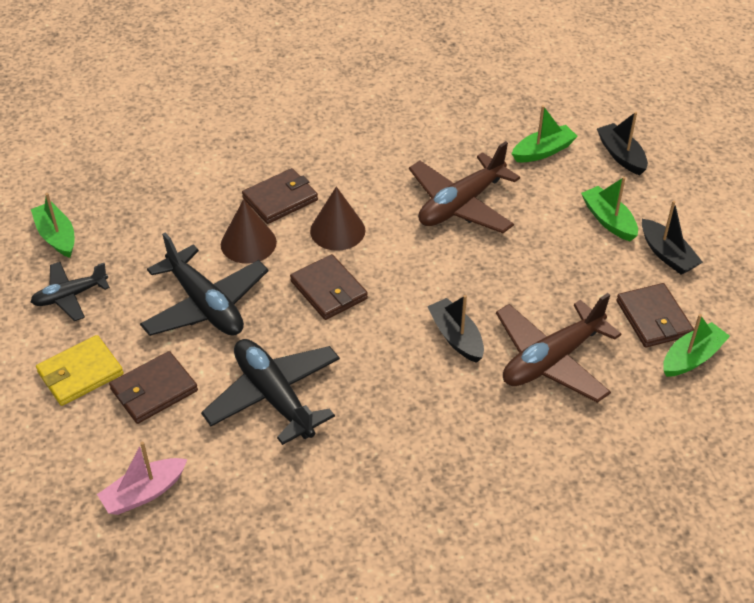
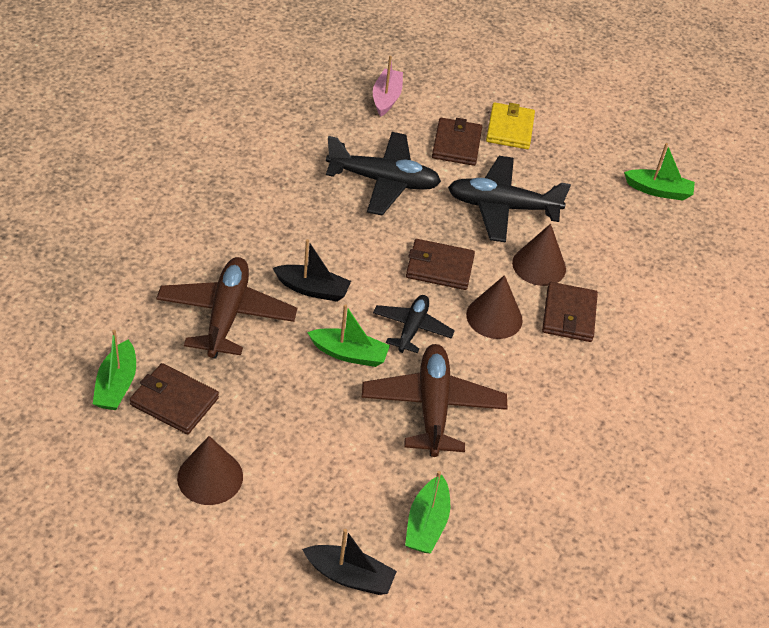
camera: 130 degrees right, 0 degrees up
(70, 296) = (587, 163): black plane -> black plane (412, 328)
(608, 220) = (293, 480): green boat -> green boat (349, 354)
(667, 254) = (210, 477): black boat -> brown cone

